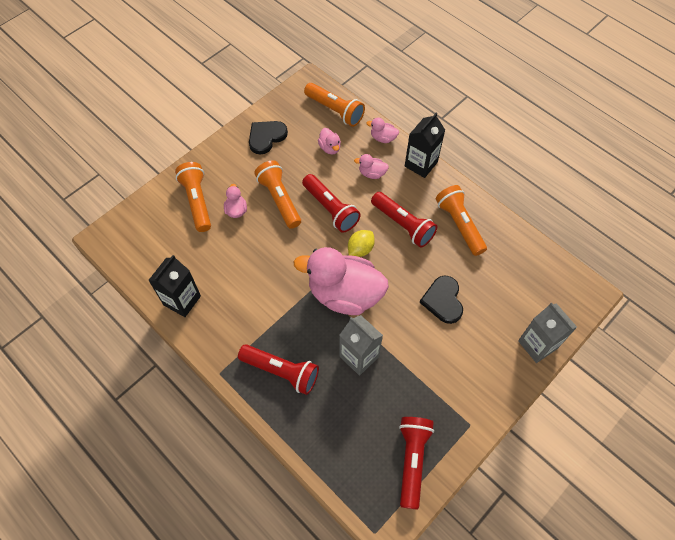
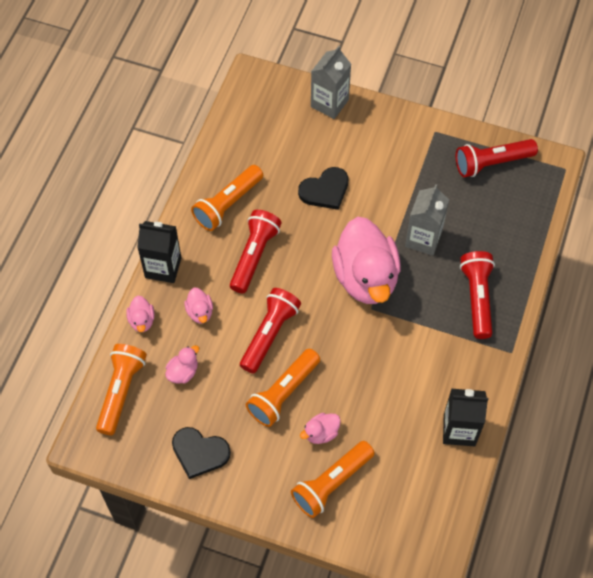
camera: 115 degrees left, 0 degrees up
(360, 249) = (305, 284): yellow lemon -> none

